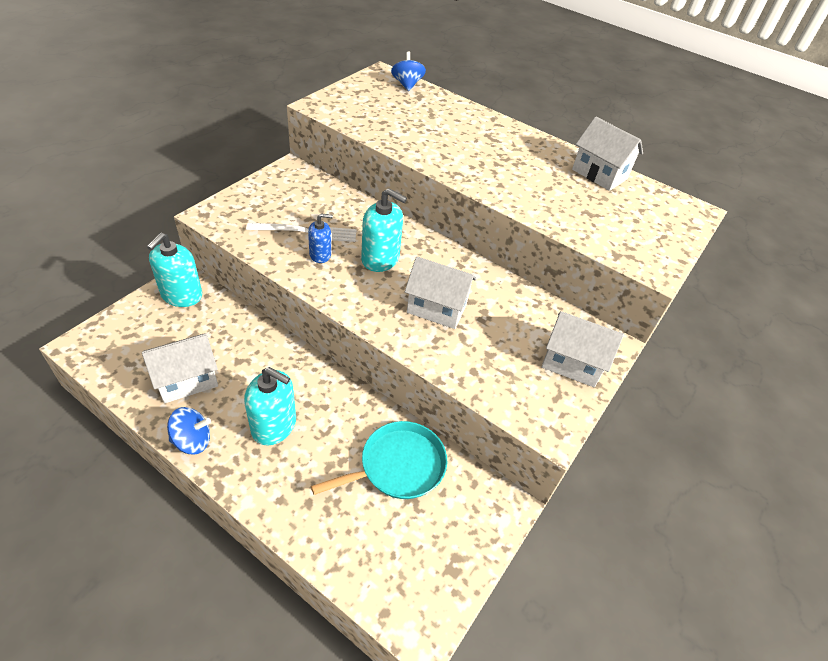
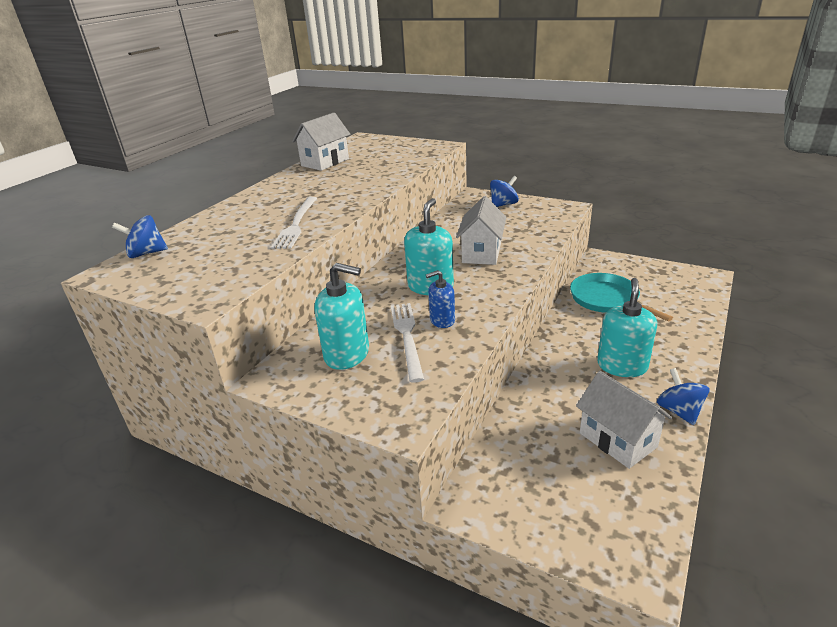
camera: 90 degrees left, 15 degrees down
(181, 295) = (495, 494): turquoise soap dispenser -> turquoise soap dispenser (347, 354)
(320, 255) = (442, 320): blue soap dispenser -> blue soap dispenser turned 90 degrees counterclockwise
(431, 145) = (296, 224): none -> white fork
(572, 363) = (503, 204): white house -> blue spinning top

